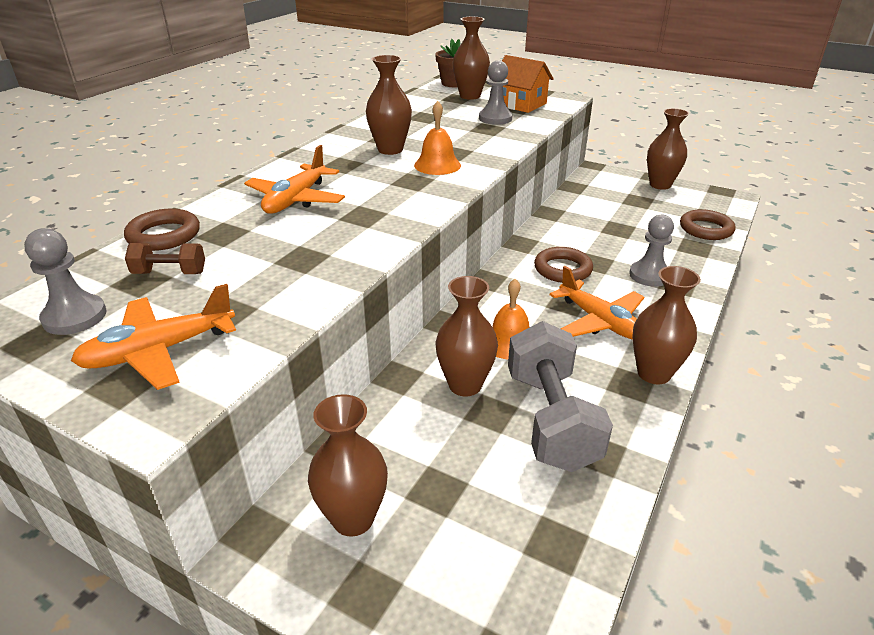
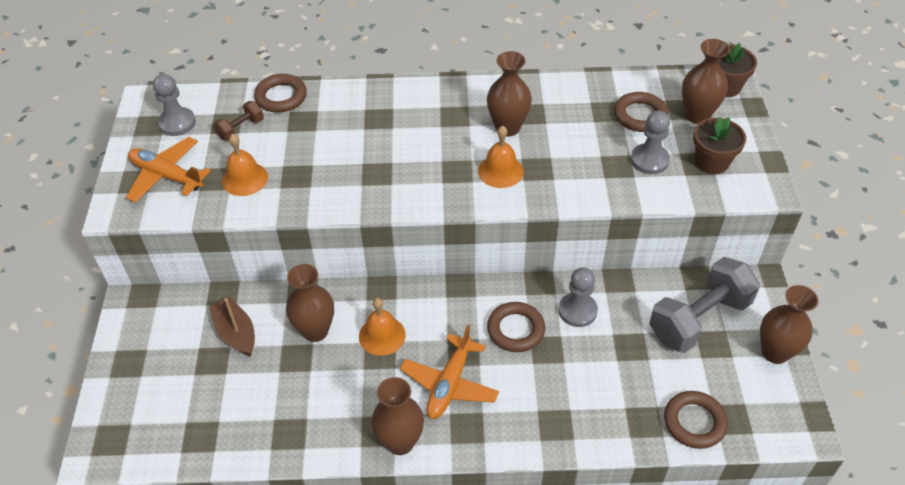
camera: 60 degrees right, 15 degrees up
(170, 273) = (241, 129): brown dumbbell -> brown dumbbell turned 75 degrees clockwise
(257, 292) = (245, 179): none -> orange bell
(296, 200) = (374, 126): orange plane -> none
(353, 518) = (171, 332): brown vase -> none
(412, 452) = (236, 333): none -> brown boat
(445, 109) = (640, 115): none -> brown ring
(520, 104) = (712, 162): orange house -> brown flower pot
(550, 419) = (307, 394): grey dumbbell -> grey dumbbell (699, 319)
(649, 275) = (554, 398): grey pawn -> grey pawn (577, 311)

